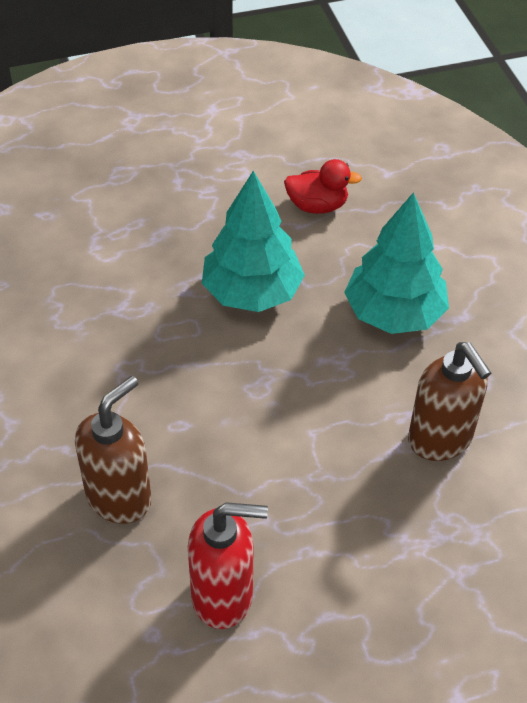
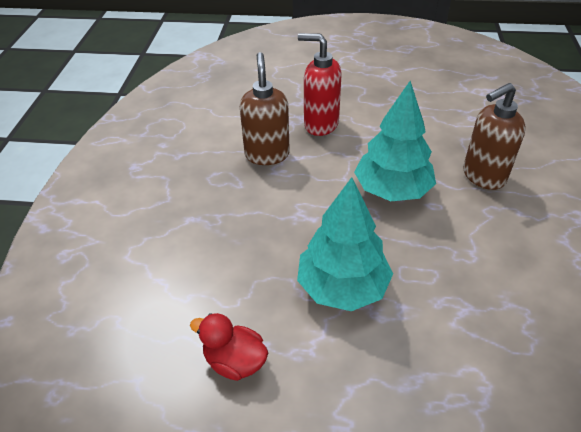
camera: 155 degrees left, 5 degrees down
(223, 596) = (429, 122): red soap dispenser -> red soap dispenser (320, 124)
(394, 313) = (238, 235): turquoise tree -> turquoise tree (392, 190)

